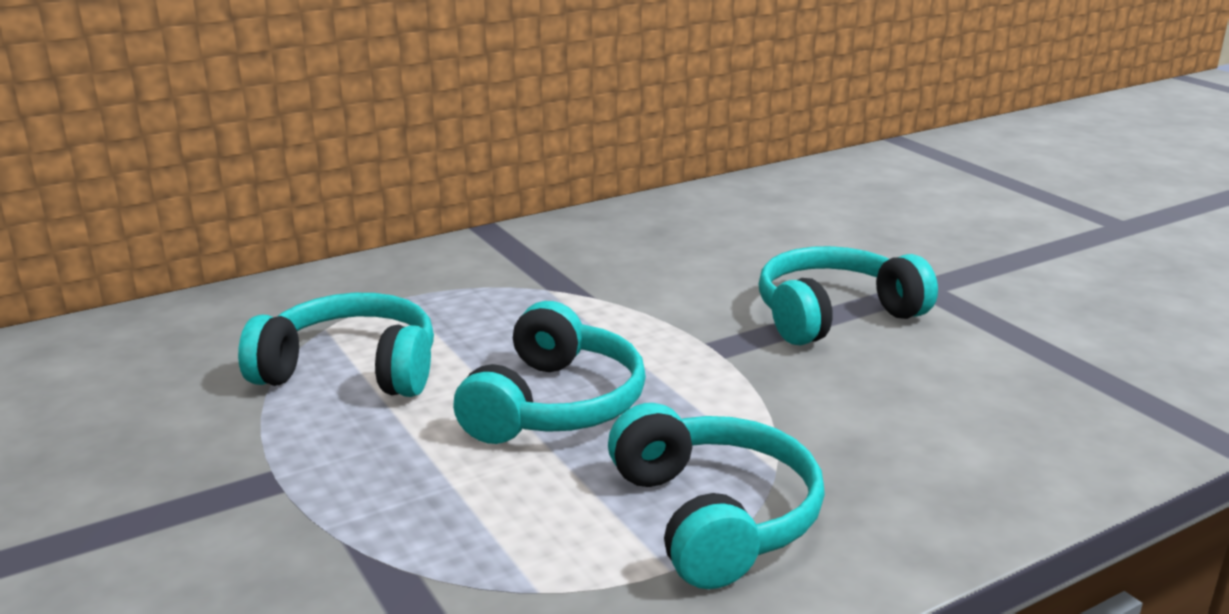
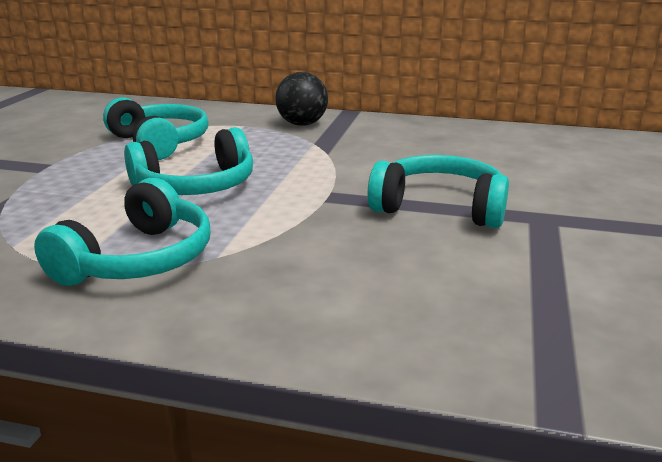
camera: 45 degrees right, 0 degrees up
(472, 267) = (302, 124): none -> black ball

